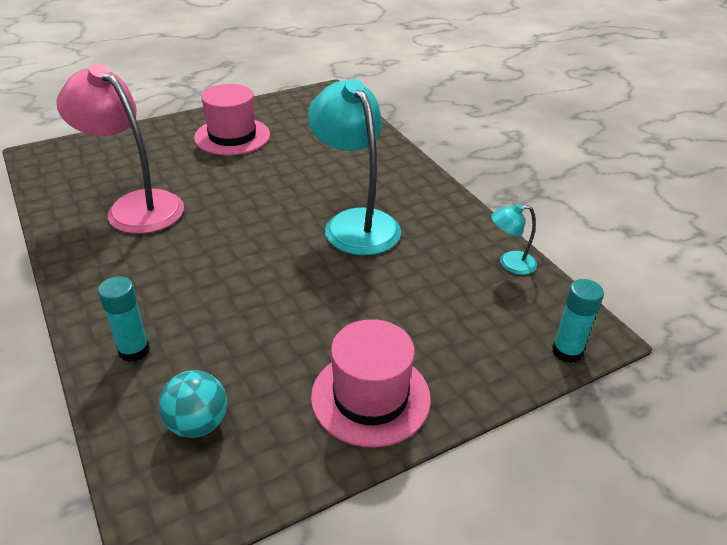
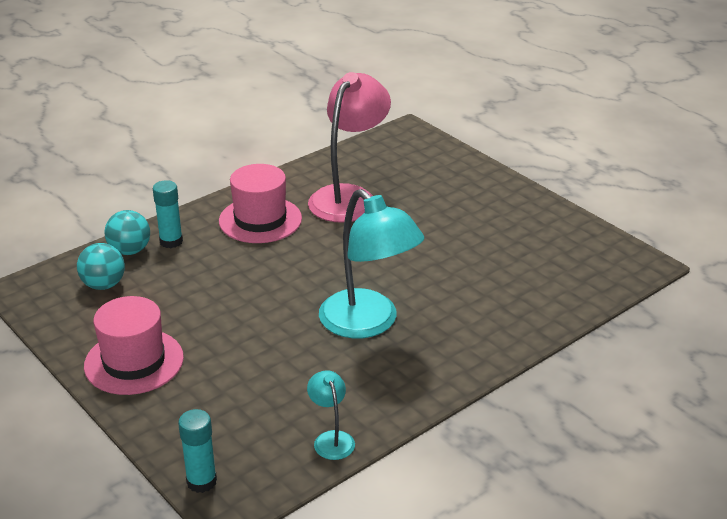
camera: 80 degrees right, 5 degrees down
(131, 393) = (130, 251): none -> turquoise ball
(232, 136) = (496, 220): pink hat -> pink hat (260, 220)
(355, 223) = (368, 323): turquoise lamp -> turquoise lamp turned 90 degrees clockwise

